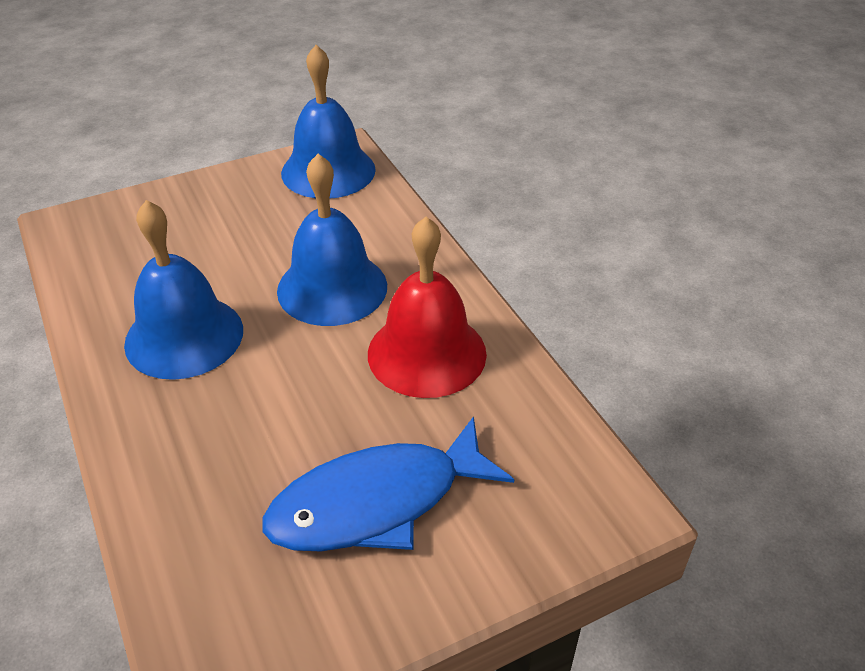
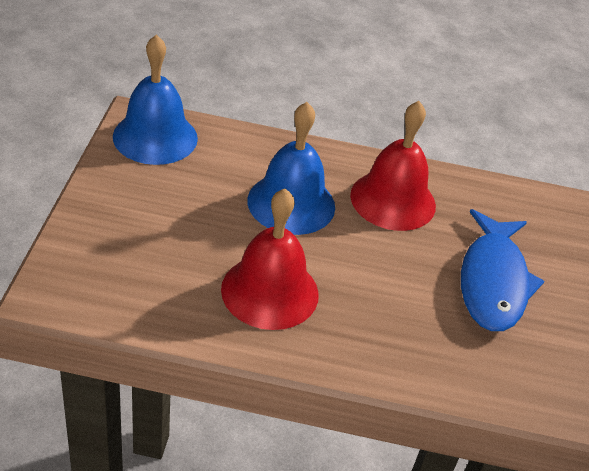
camera: 60 degrees left, 0 degrees up
(184, 336) = (270, 291): blue bell -> red bell

